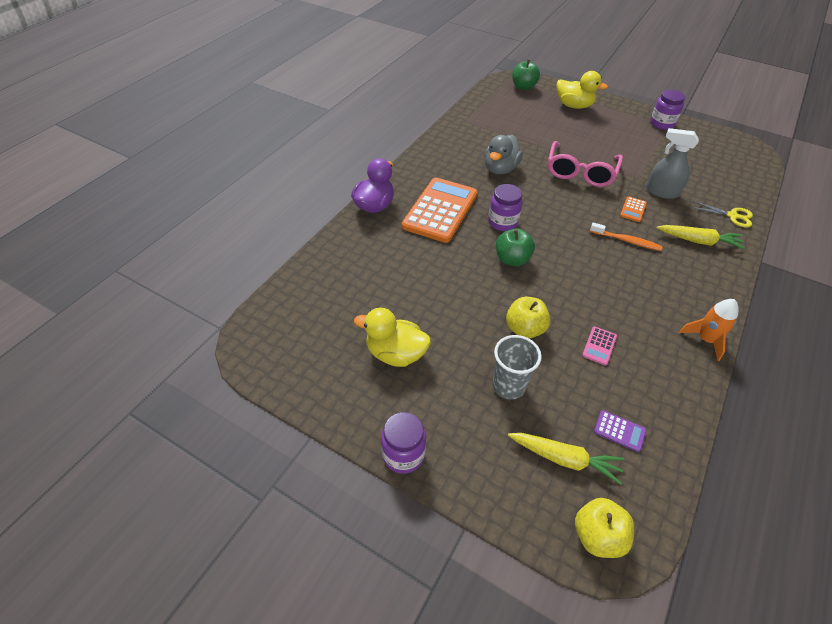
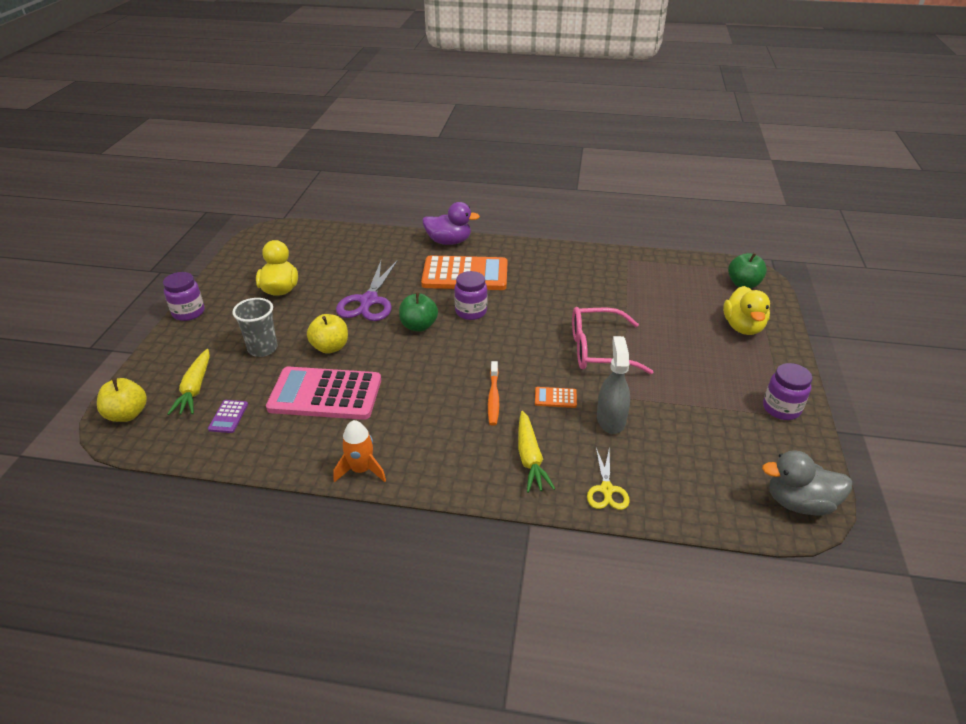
camera: 70 degrees right, 10 degrees down
(455, 285) = (369, 301): none -> purple scissors
(500, 169) = (559, 296): grey duck -> grey duck (799, 503)
(599, 346) = (325, 394): pink calculator -> pink calculator, size x2.49

